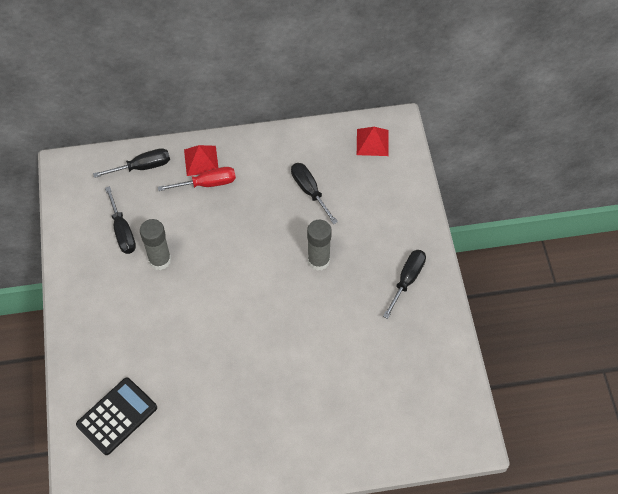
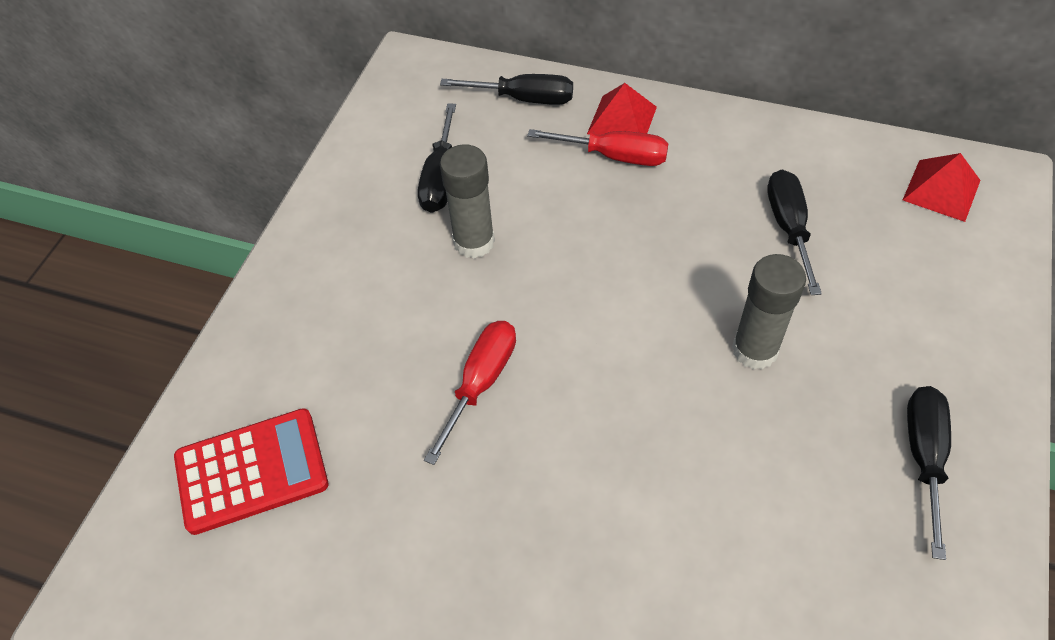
camera: 30 degrees right, 5 degrees down
(117, 416) = (252, 471): black calculator -> red calculator
(201, 329) = (481, 383): none -> red screwdriver
(407, 280) = (924, 457): black screwdriver -> black screwdriver turned 45 degrees counterclockwise

